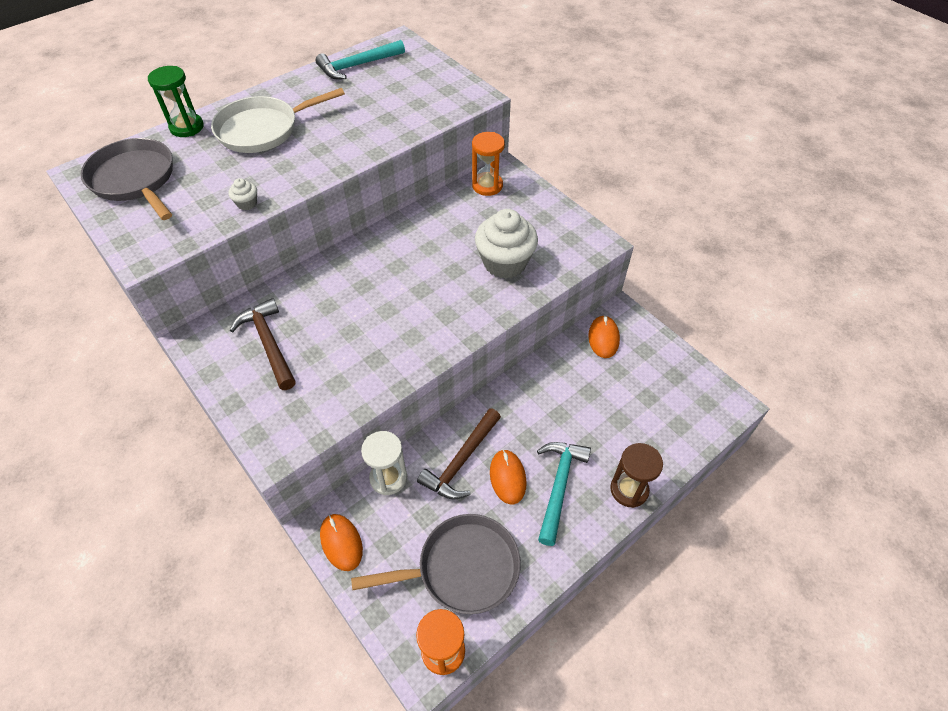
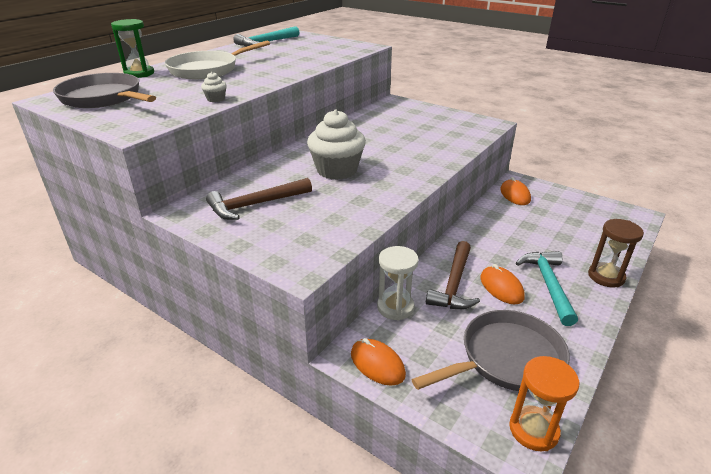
camera: 15 degrees left, 20 degrees down
(268, 343) = (255, 205): brown hammer -> brown hammer turned 75 degrees counterclockwise
(487, 185) = (387, 108): orange hourglass -> none
(505, 263) = (429, 140): white cupcake -> white cupcake (337, 170)

